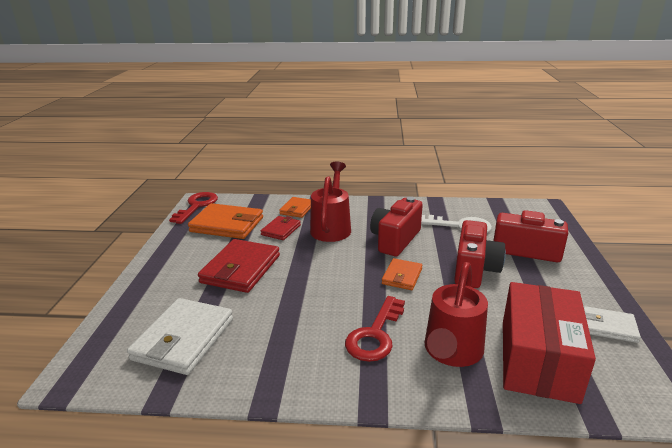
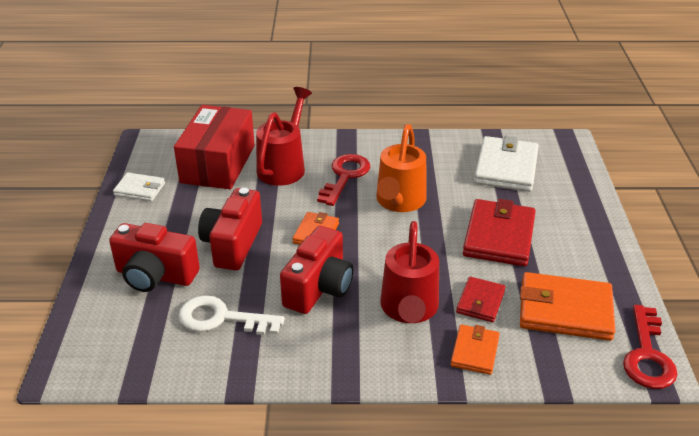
camera: 175 degrees right, 10 degrees up
(319, 303) = (399, 201): none -> orange watering can

